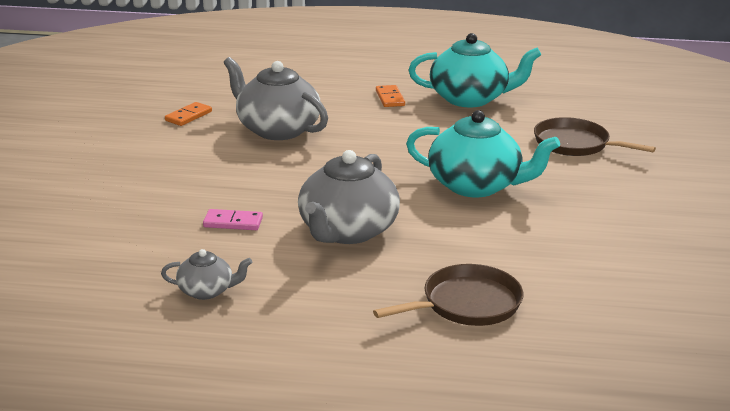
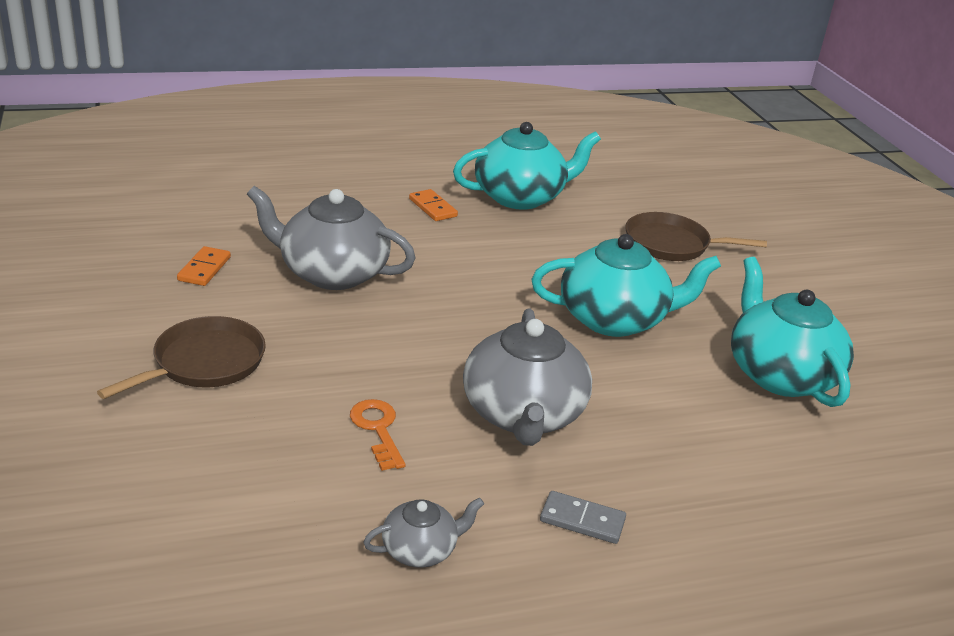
camera: 25 degrees left, 5 degrees up
(233, 222) = (377, 429): pink domino -> orange key
(336, 297) = (582, 520): none -> grey domino
(467, 304) = (728, 494): brown pan -> brown pan (204, 363)
(588, 241) = (780, 374): none -> turquoise teapot

